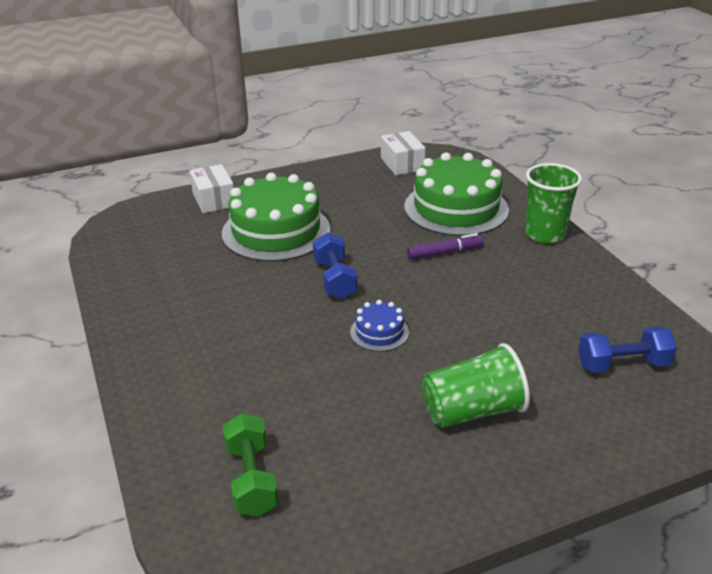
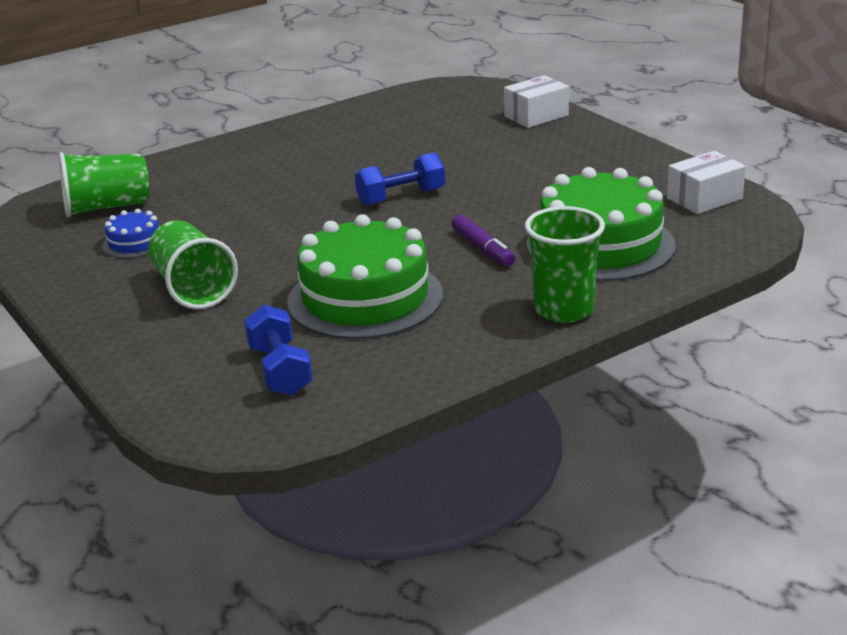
camera: 80 degrees right, 5 degrees down
(251, 479) = (107, 207): green dumbbell -> green cup
(276, 231) = (485, 155): green cake -> green cake (365, 298)
(379, 332) = (311, 231): blue cake -> blue cake (134, 243)

